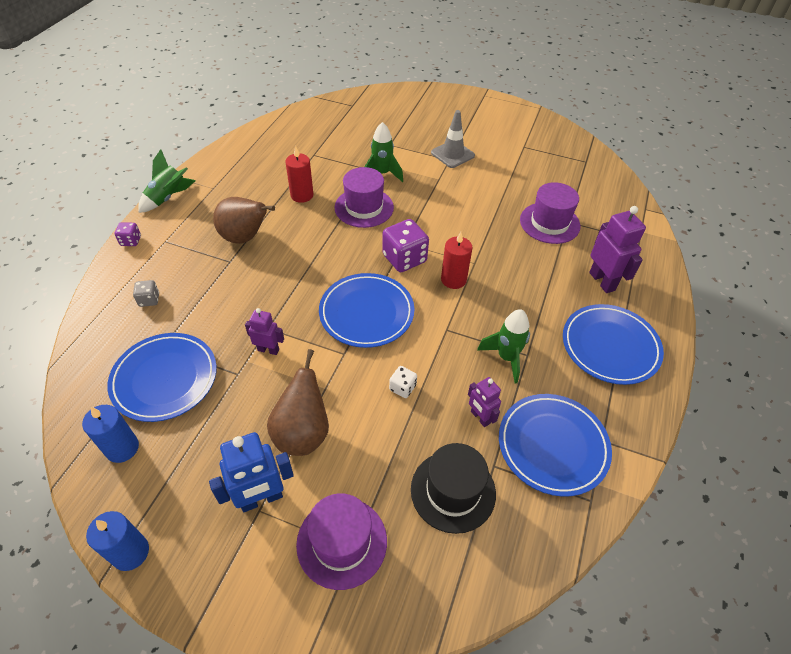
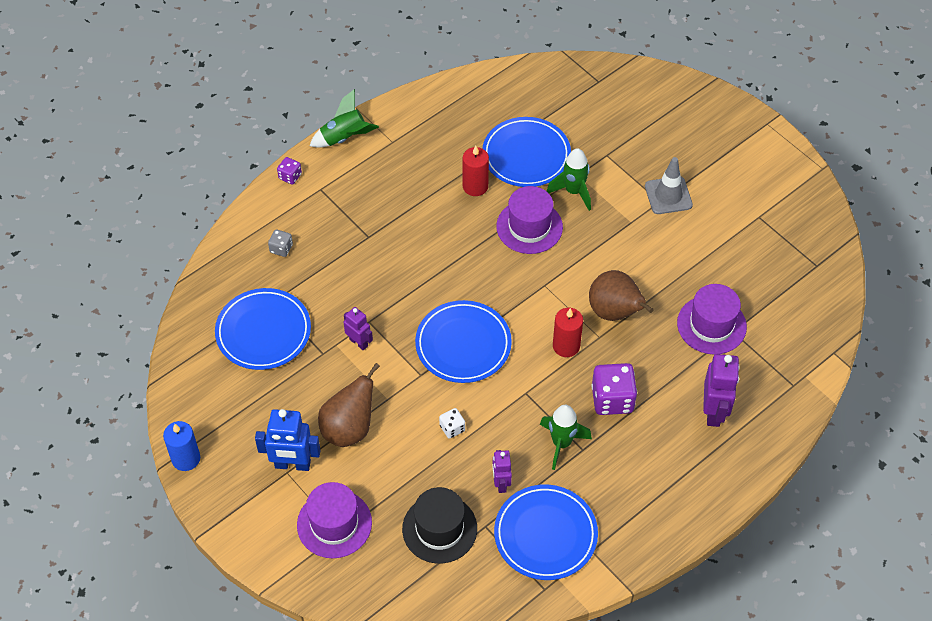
camera: 30 degrees right, 5 degrees up
(122, 448) = (209, 377): blue candle -> none
(245, 238) = (395, 215): brown pear -> brown pear (615, 312)
(404, 258) = (533, 303): purple dice -> purple dice (612, 399)
(610, 346) = (666, 477): blue plate -> blue plate (526, 155)

